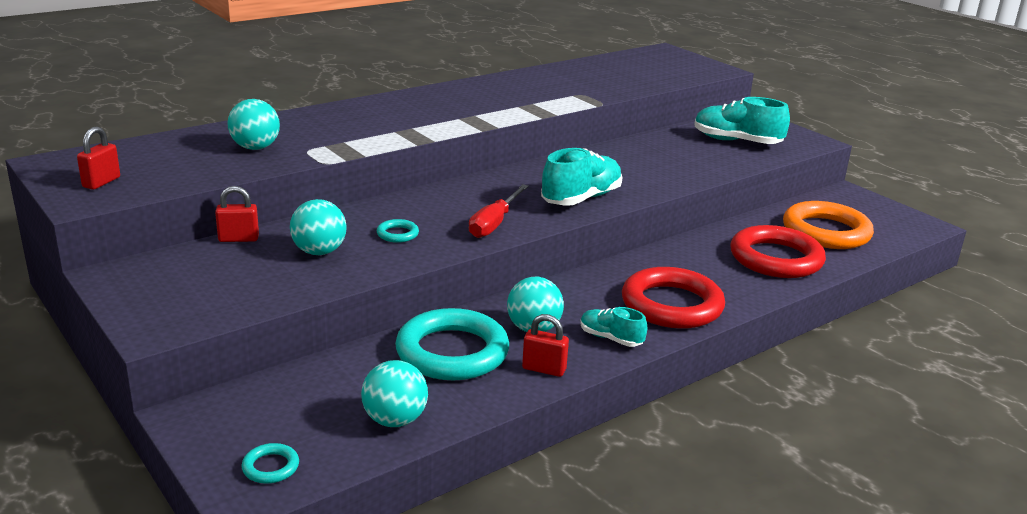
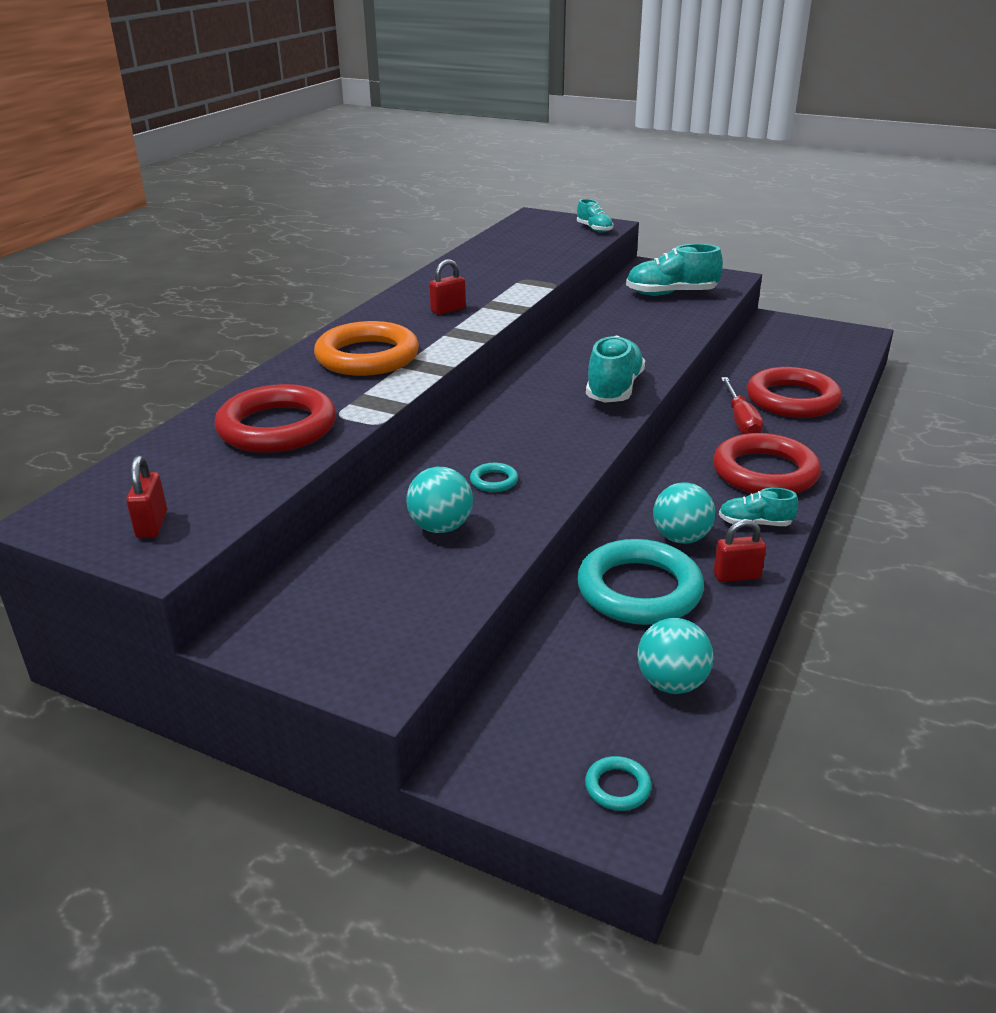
camera: 25 degrees left, 5 degrees up
(238, 239) = (336, 541): red padlock -> red padlock (448, 310)
(255, 148) = (277, 427): turquoise ball -> red ring
(494, 223) = (570, 440): red screwdriver -> red screwdriver (740, 420)
(701, 71) = (594, 229): none -> turquoise shoe
(826, 232) = (800, 362): orange ring -> orange ring (367, 357)

